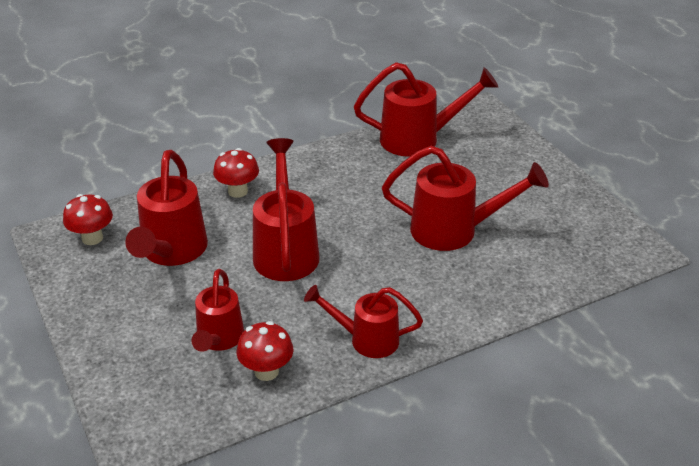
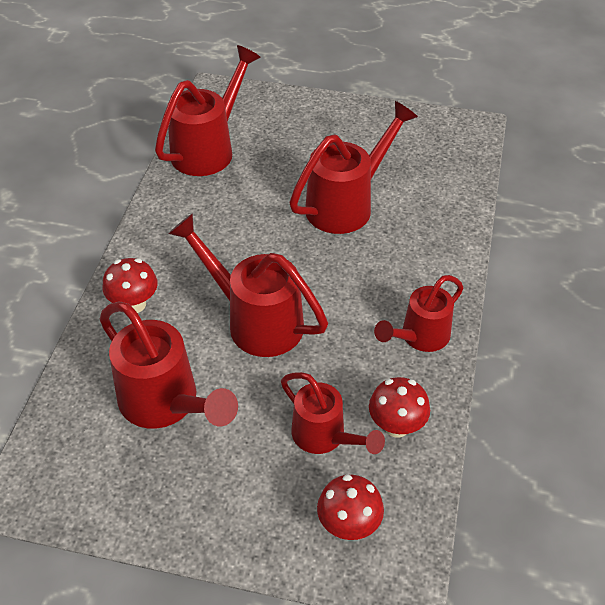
camera: 50 degrees left, 10 degrees up
(92, 238) = (71, 457): red mushroom -> red mushroom (349, 525)

